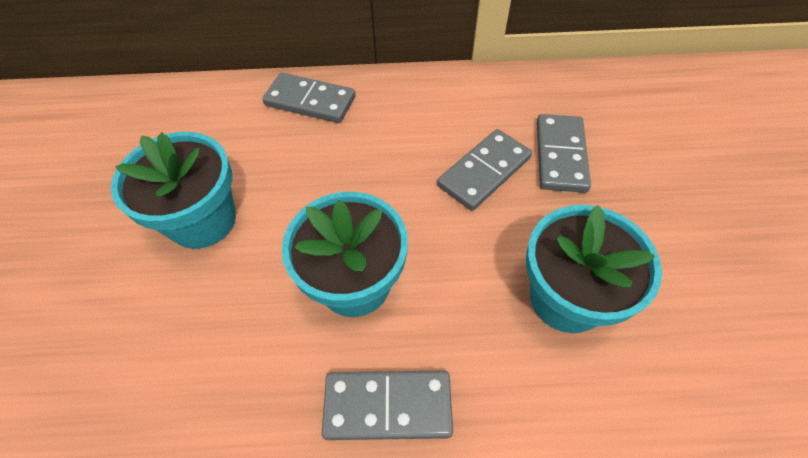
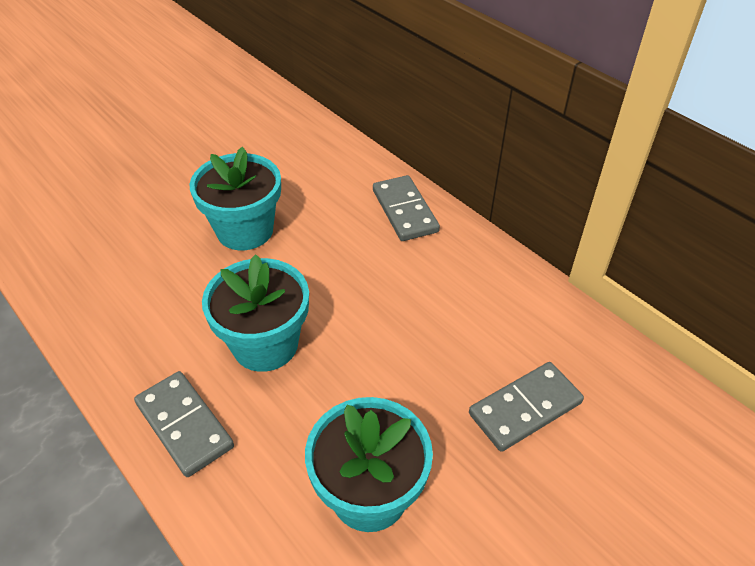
camera: 50 degrees right, 10 degrees down
(484, 172) = (447, 362): grey domino -> none

